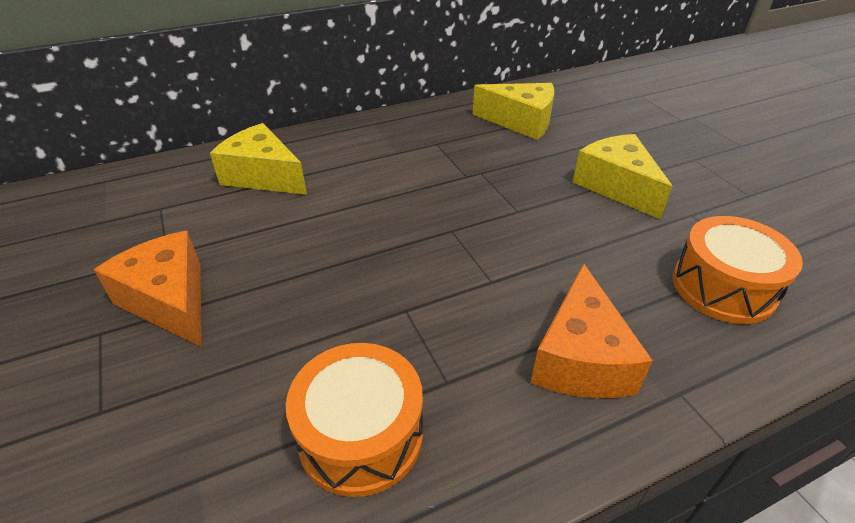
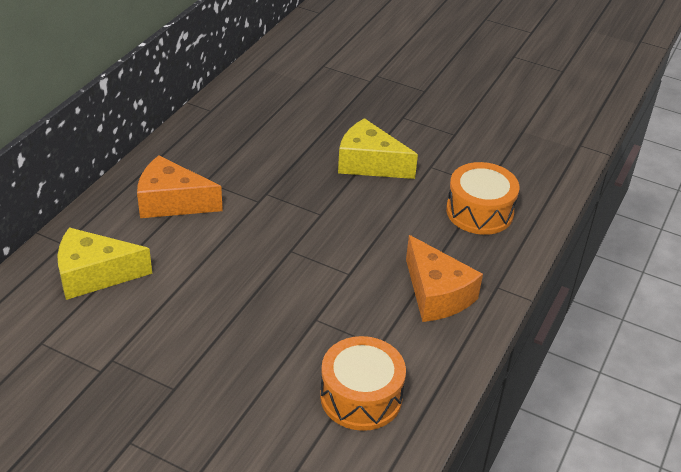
camera: 40 degrees left, 0 degrees up
(170, 300) = (151, 397): orange cheese -> orange cheese (172, 202)
(521, 122) = (253, 131): yellow cheese -> none

